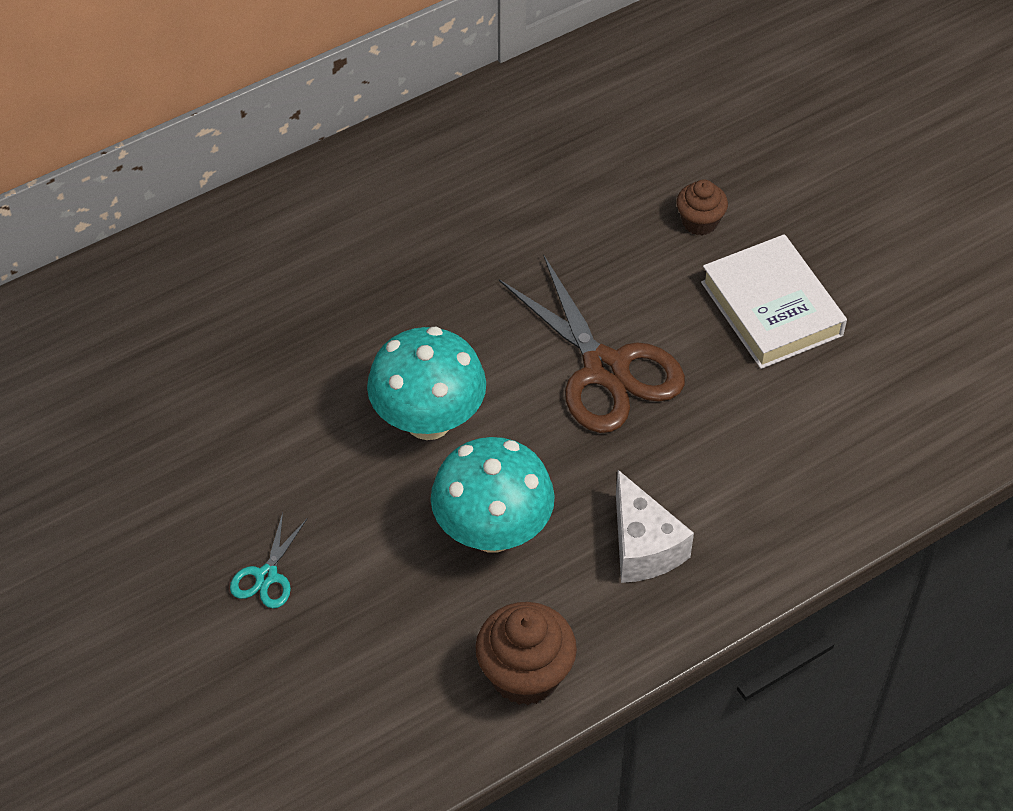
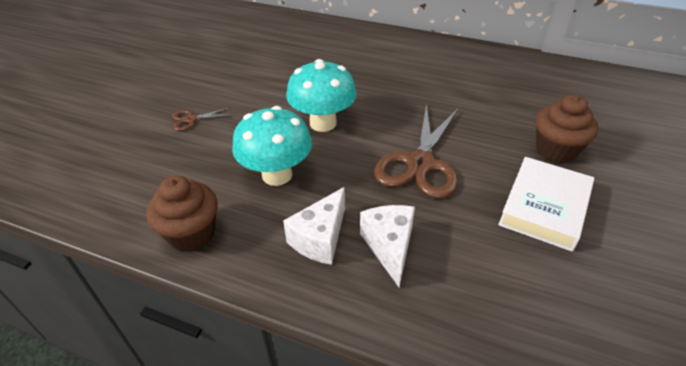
camera: 55 degrees right, 10 degrees down
(266, 576) = (191, 119): turquoise scissors -> brown scissors
(699, 222) = (556, 150): brown cupcake -> brown cupcake, size x1.66
(709, 488) = (389, 247): none -> white cheese

